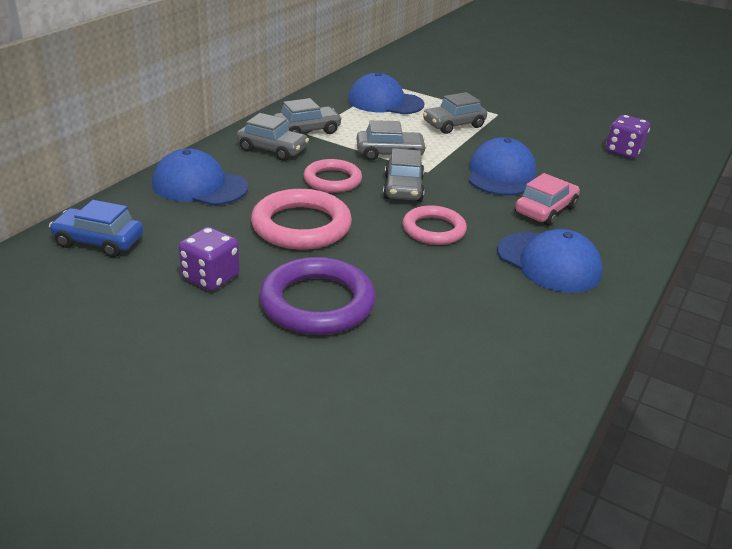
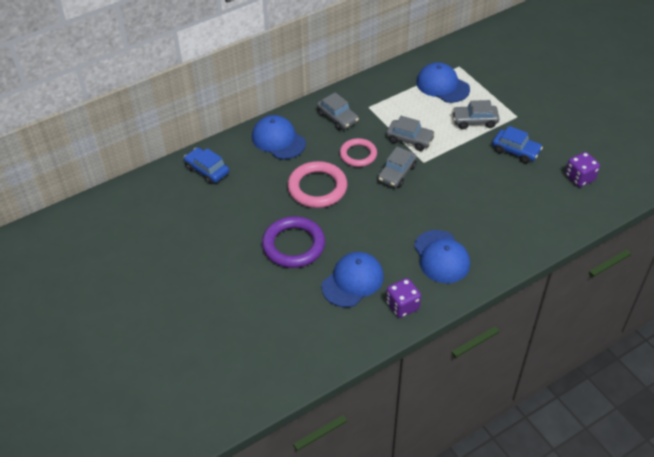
camera: 30 degrees right, 15 degrees up
(210, 277) = (250, 212): purple dice -> purple dice (402, 306)
(307, 130) = (370, 104): grey car -> none
(433, 229) = (391, 212): pink ring -> none
(501, 174) = (470, 177): blue cap -> blue cap (353, 281)
(528, 142) = (515, 151): none -> blue car
(545, 210) = (474, 216): pink car -> none

